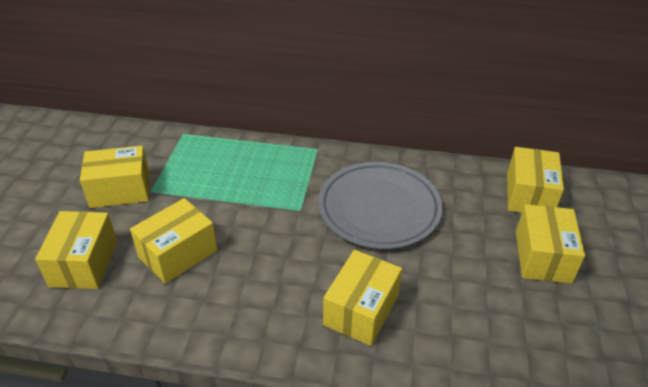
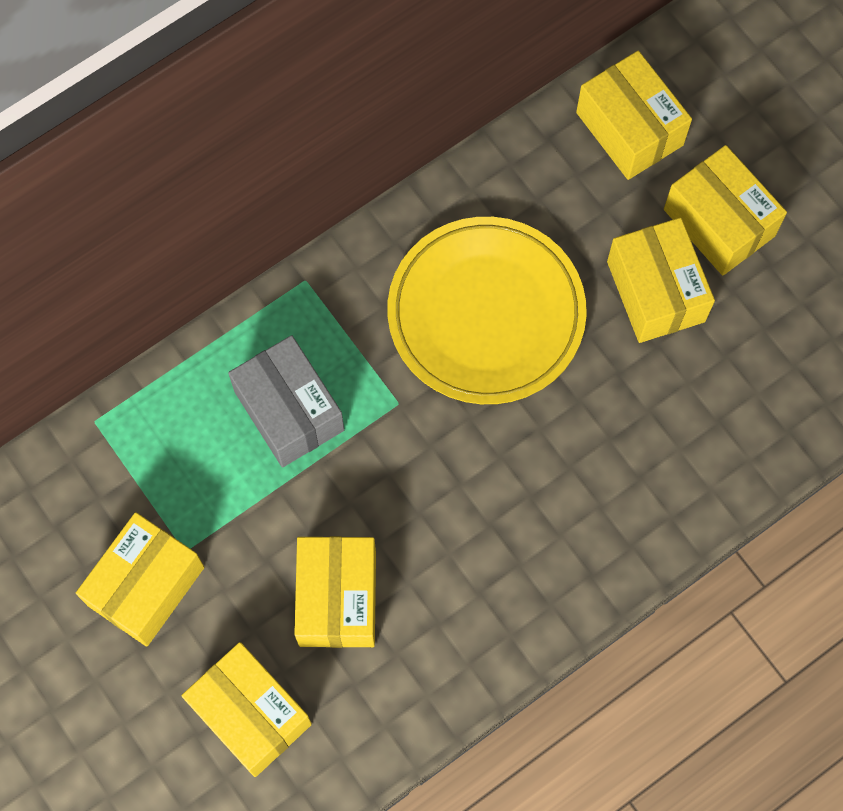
camera: 45 degrees left, 30 degrees up
(253, 180) = (289, 411): none -> grey box
(361, 310) = (607, 475): yellow box -> yellow box (656, 291)
(379, 209) = (486, 314): grey plate -> yellow plate

